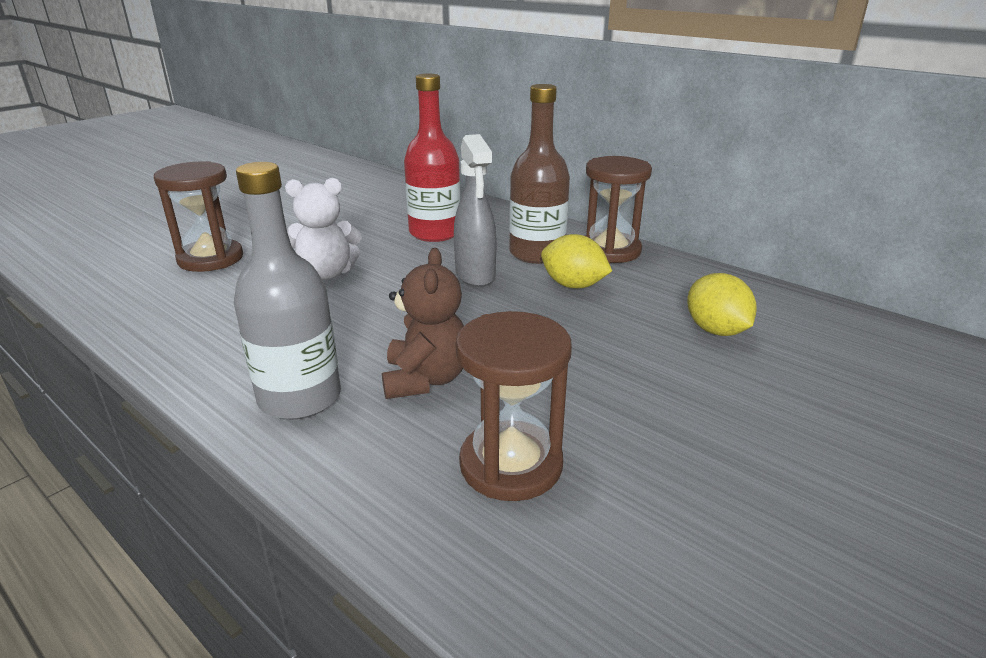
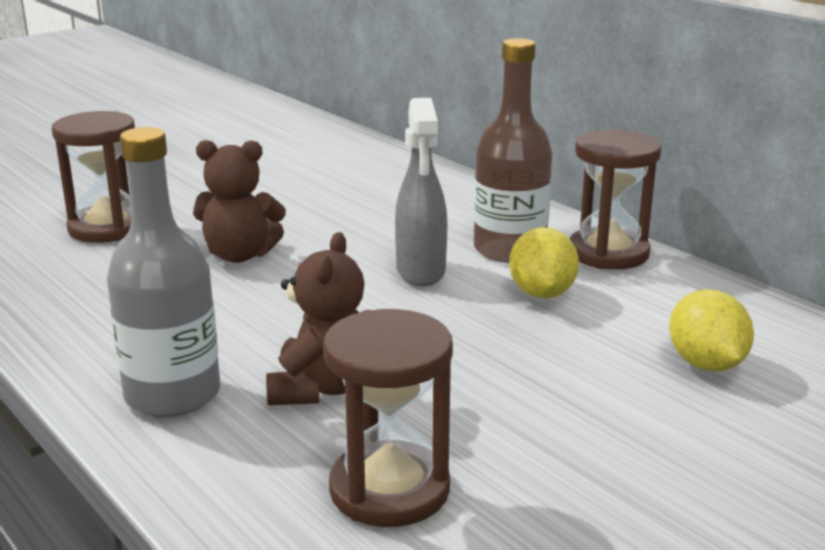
camera: 10 degrees right, 5 degrees down
(327, 273) = (240, 255): white teddy bear -> brown teddy bear
(435, 233) = (387, 214): red bottle -> none
(573, 285) = (541, 293): yellow lemon -> yellow lemon turned 45 degrees clockwise

